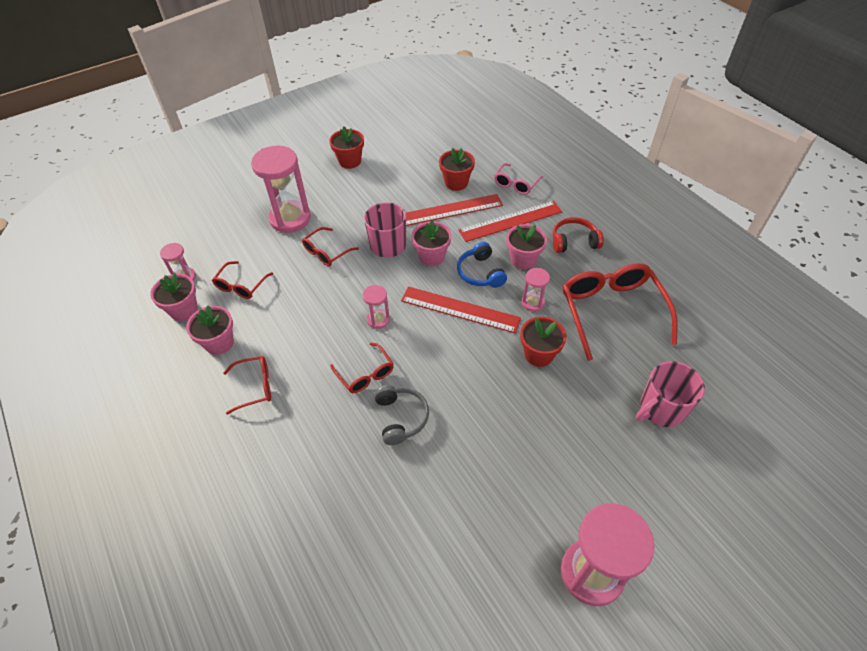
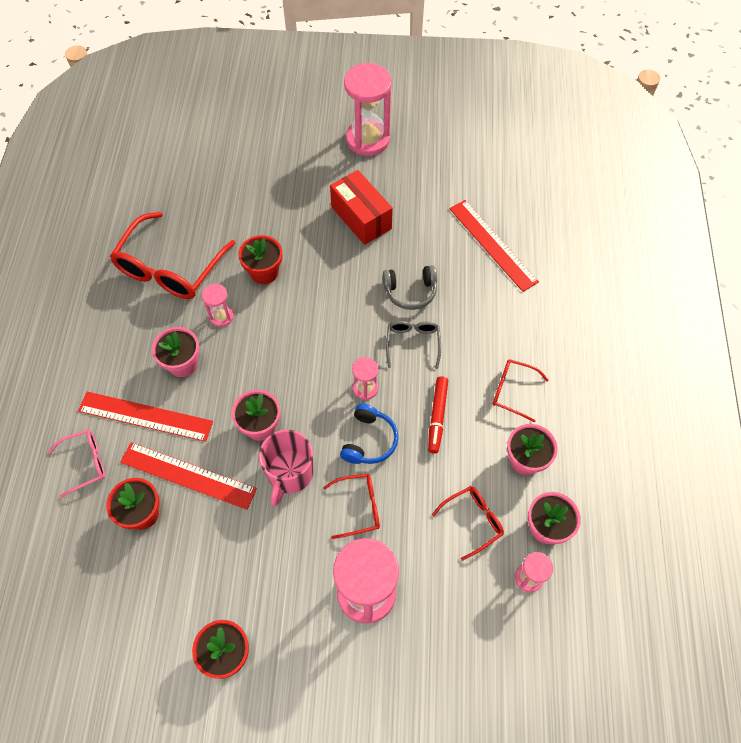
camera: 145 degrees left, 10 degrees up
(308, 333) = (437, 416): none -> red marker
(365, 374) = (413, 344): red glasses -> grey glasses
(401, 417) = (410, 292): grey headphones -> grey headphones turned 120 degrees counterclockwise
(460, 309) = (287, 351): red ruler -> red ruler (492, 244)
(480, 273) = (234, 376): blue headphones -> blue headphones (369, 440)
(508, 463) = (361, 218): none -> red box
(574, 241) = (117, 351): red headphones -> none
(661, 409) = (225, 185): pink mug -> none

